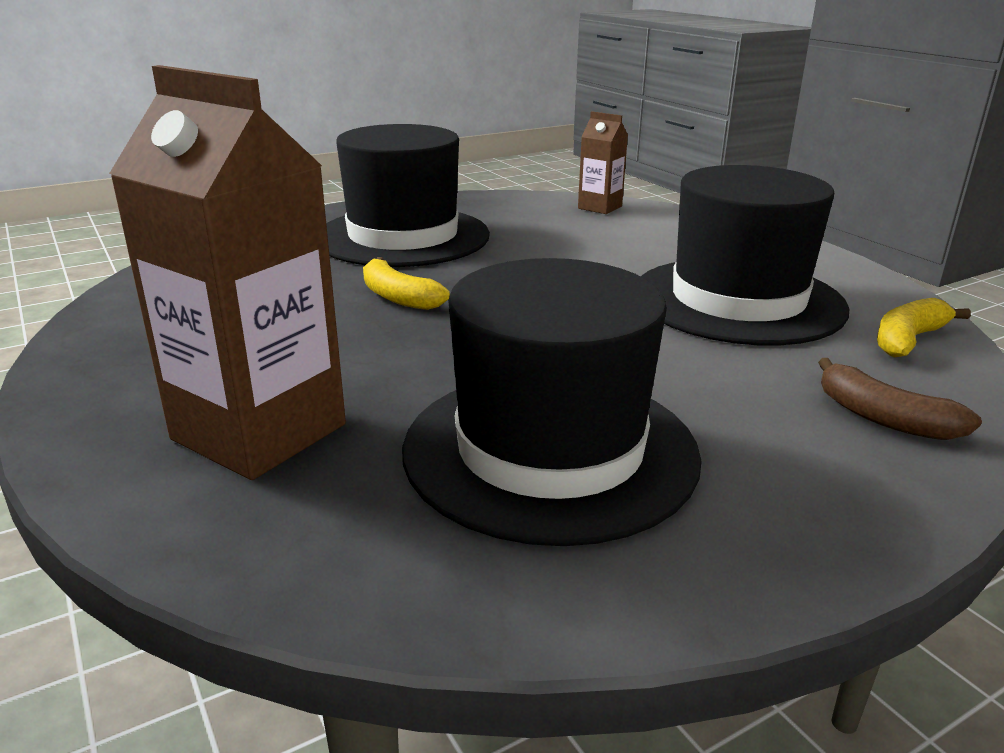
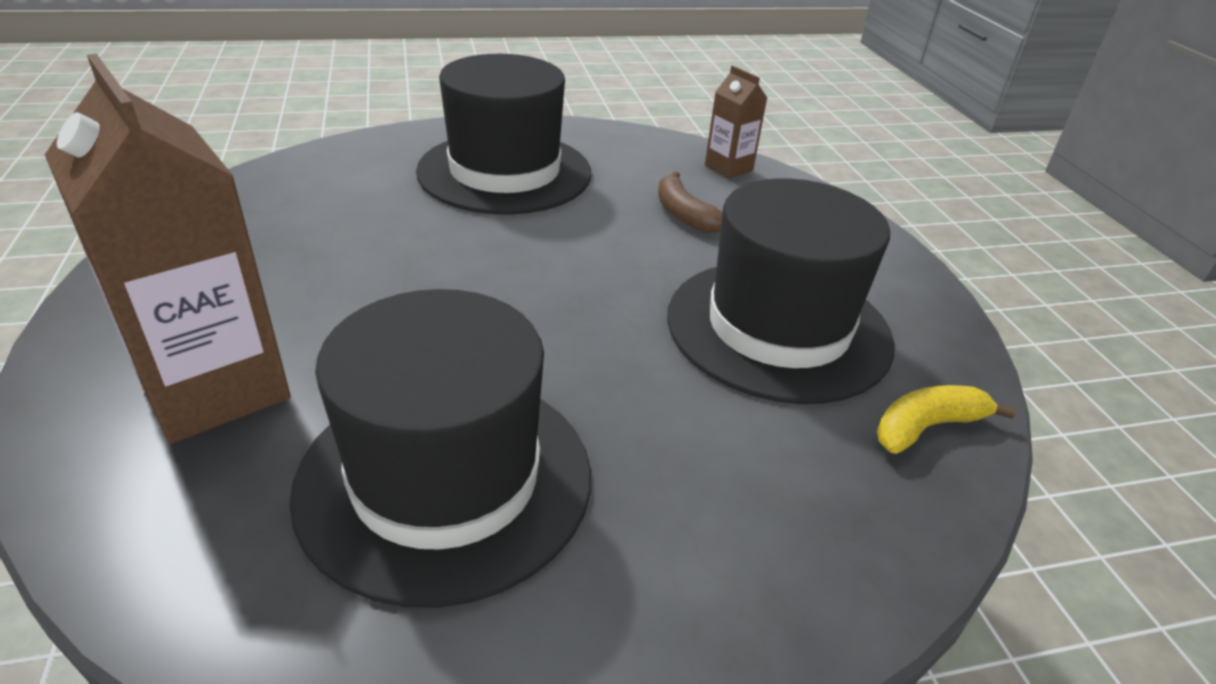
camera: 15 degrees right, 10 degrees up
(398, 297) = (445, 250): yellow banana -> none
(883, 418) = (811, 529): brown banana -> brown banana (684, 214)

